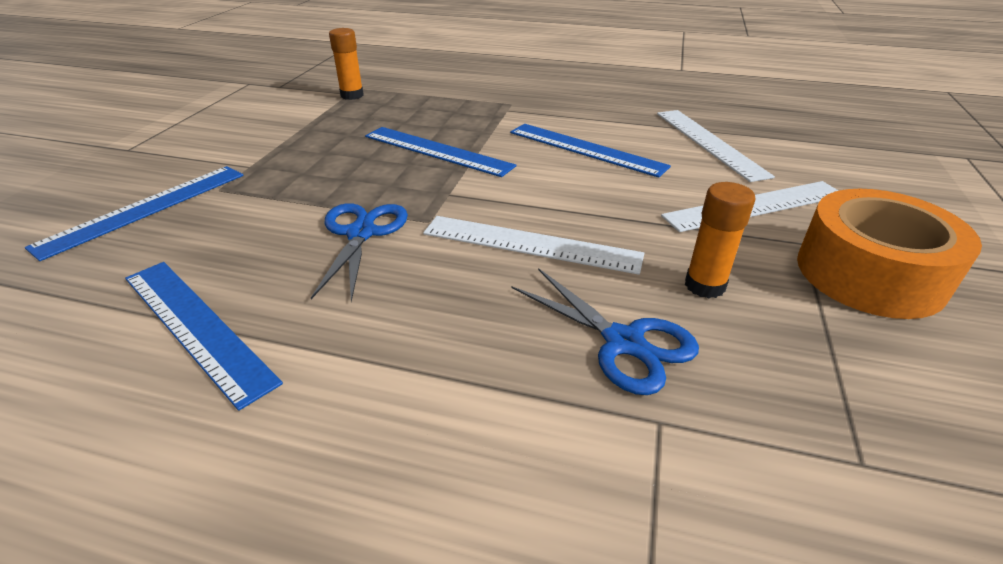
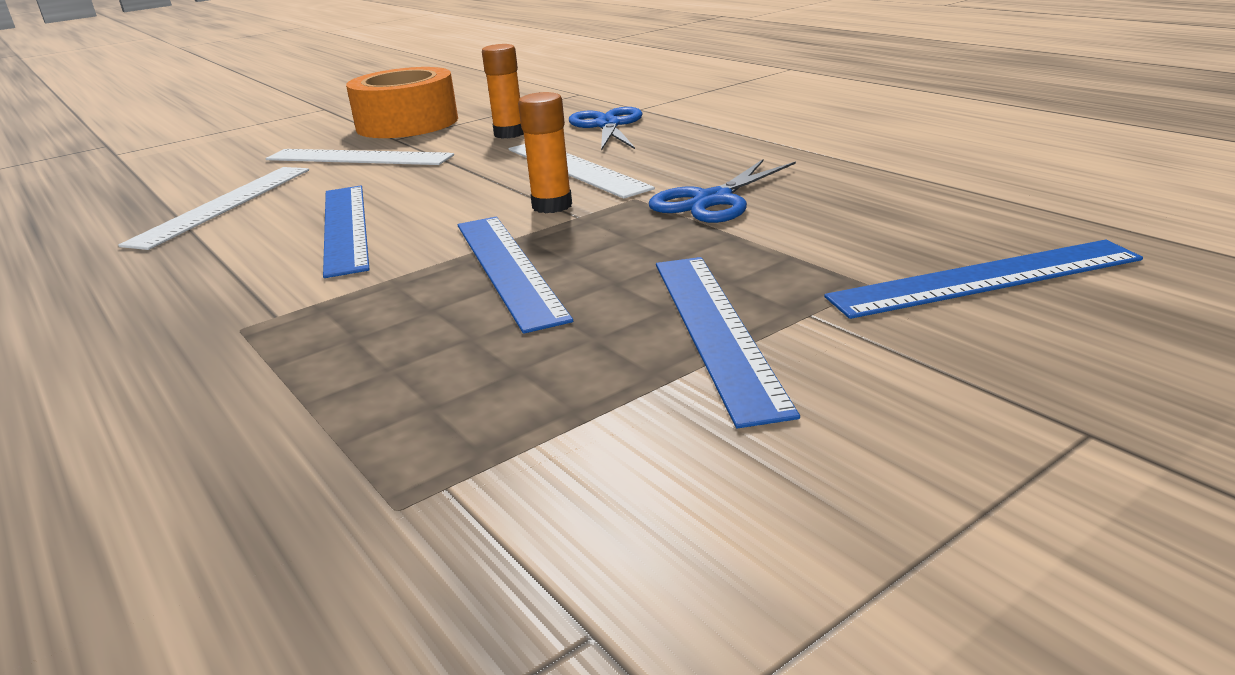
camera: 140 degrees left, 10 degrees down
(196, 326) = (898, 171): blue ruler -> blue ruler (715, 329)
(352, 95) = (449, 470): orange glue stick -> orange glue stick (552, 206)

